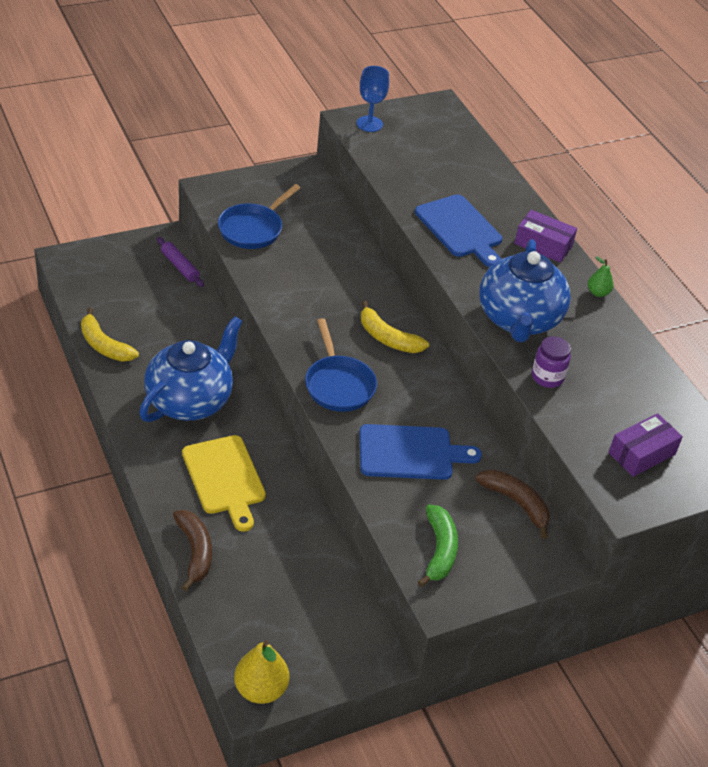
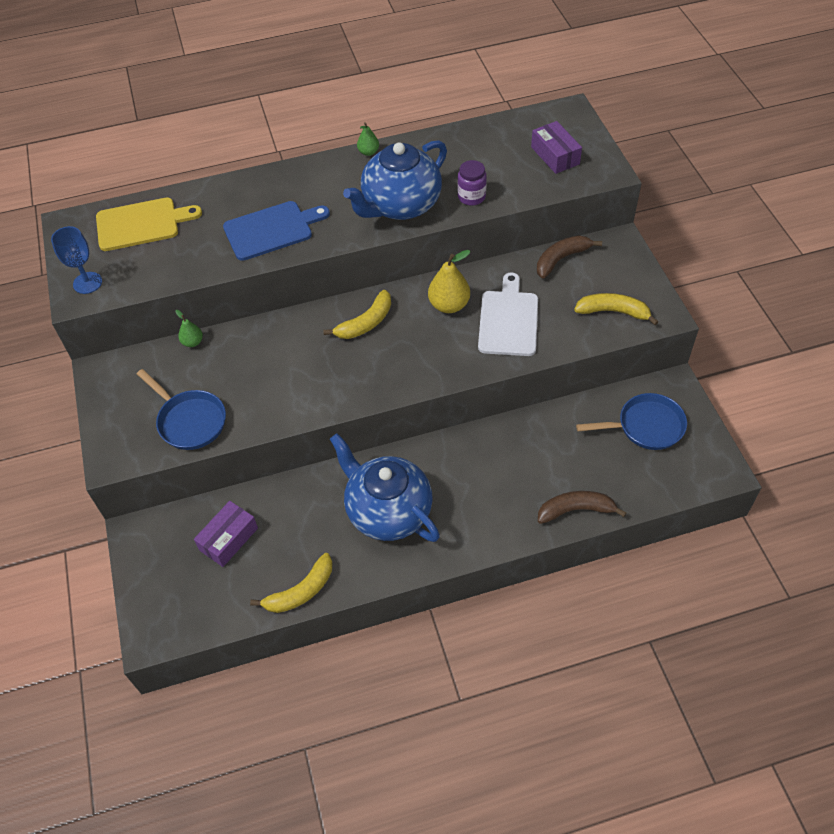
camera: 75 degrees left, 10 degrees up
(179, 266) = (185, 518): purple rolling pin -> none
(225, 478) = (489, 484): yellow cutting board -> yellow cutting board (142, 224)
(260, 689) = (713, 466): yellow pear -> yellow pear (449, 305)
(338, 384) = (425, 364): blue pan -> blue pan (646, 426)
(345, 222) = (192, 342): none -> green pear
(410, 453) = (508, 320): blue cutting board -> white cutting board
(439, 550) = (613, 311): green banana -> yellow banana
(518, 320) = (400, 205): blue teapot -> blue teapot turned 120 degrees clockwise
(543, 245) = (301, 177): purple box -> purple box (228, 539)

